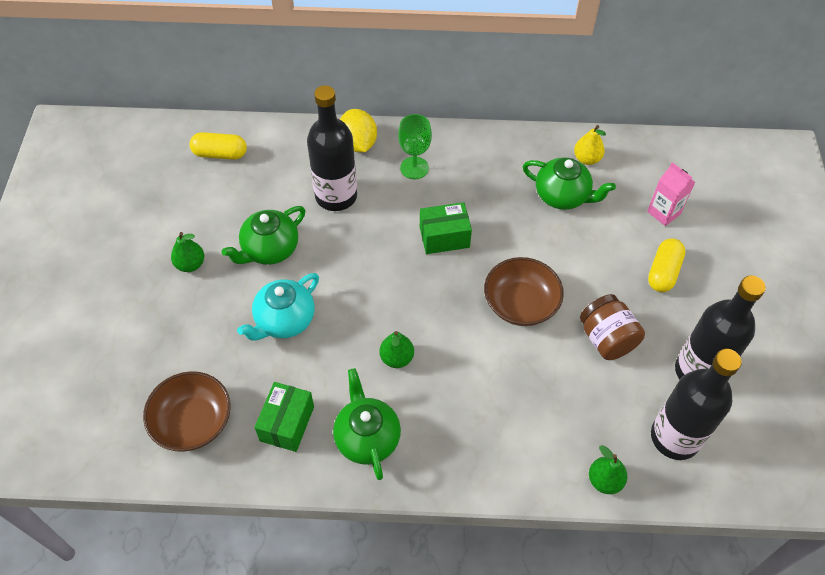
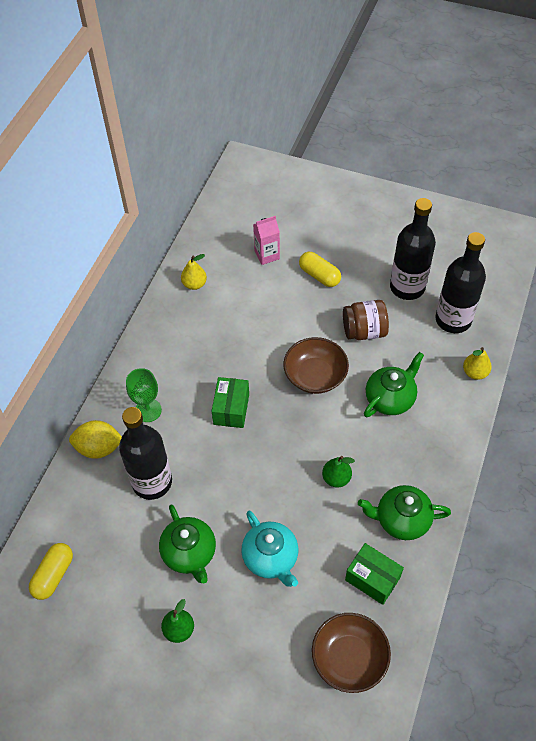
camera: 70 degrees left, 0 degrees up
(562, 196) = (224, 313): green teapot -> green teapot (390, 398)
(604, 480) = (475, 372): green pear -> yellow pear

